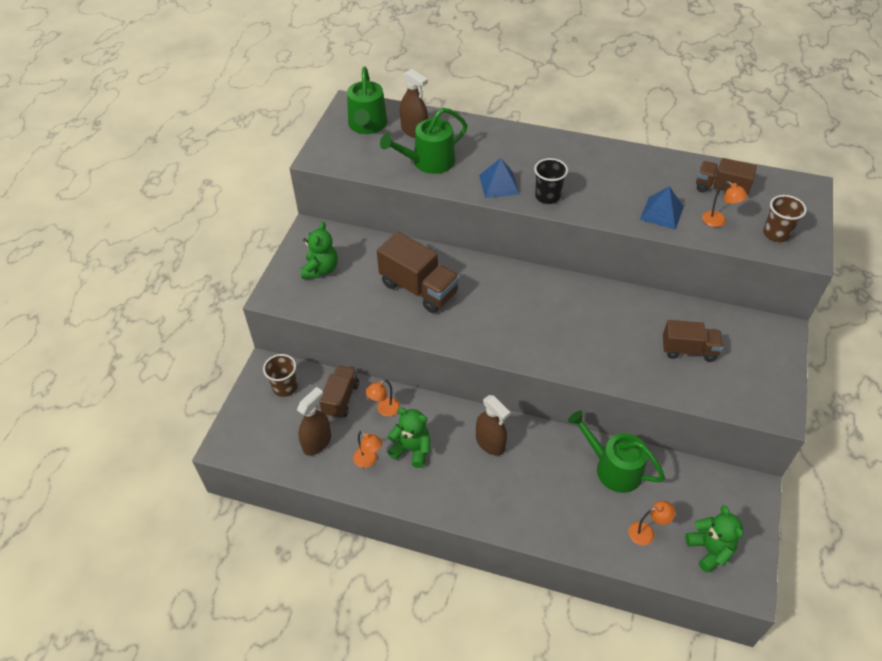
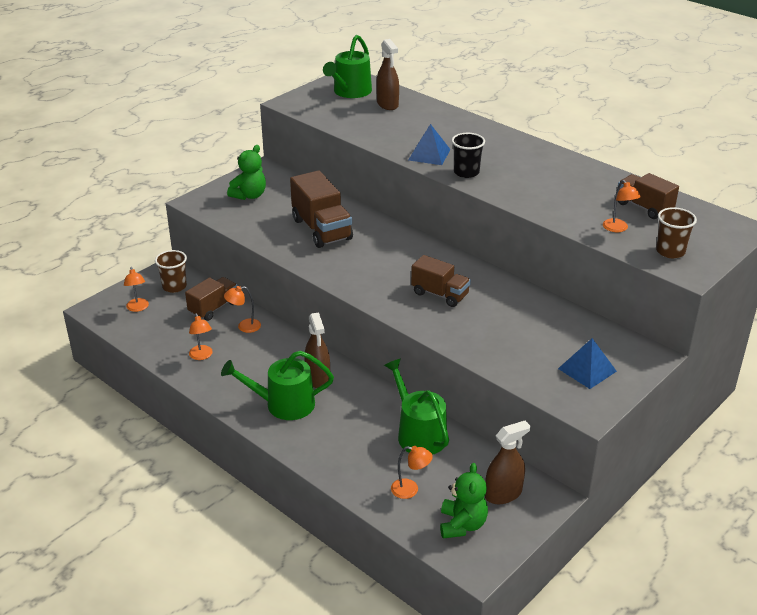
camera: 25 degrees right, 15 degrees down
(267, 427) = (138, 308): none -> orange lamp
(317, 442) = (169, 330): brown spray bottle -> brown spray bottle (503, 494)
(412, 449) = (245, 360): green teddy bear -> none
(429, 162) = (380, 126): green watering can -> green watering can (284, 404)
(661, 213) = (566, 209): blue pyramid -> blue pyramid (587, 370)
(688, 350) = (537, 340): brown truck -> brown truck (440, 294)

